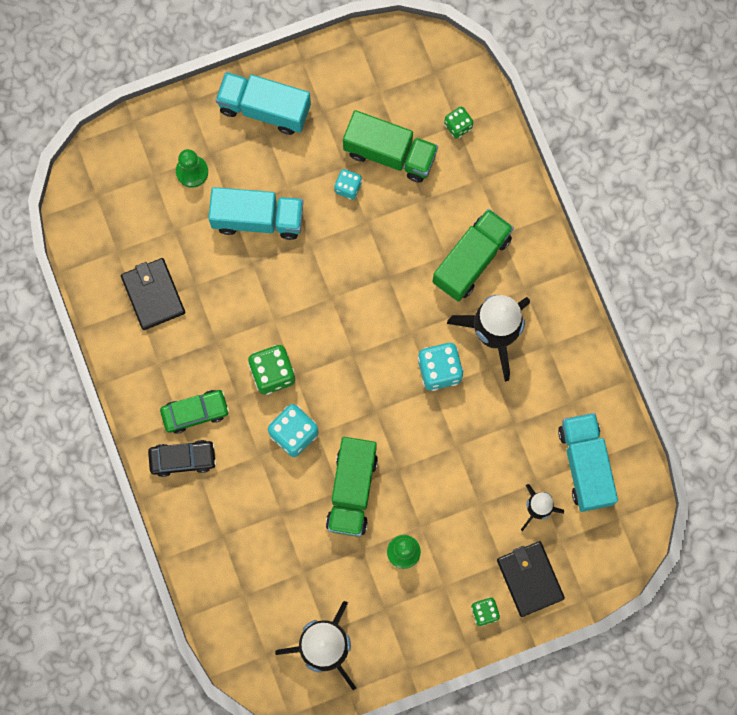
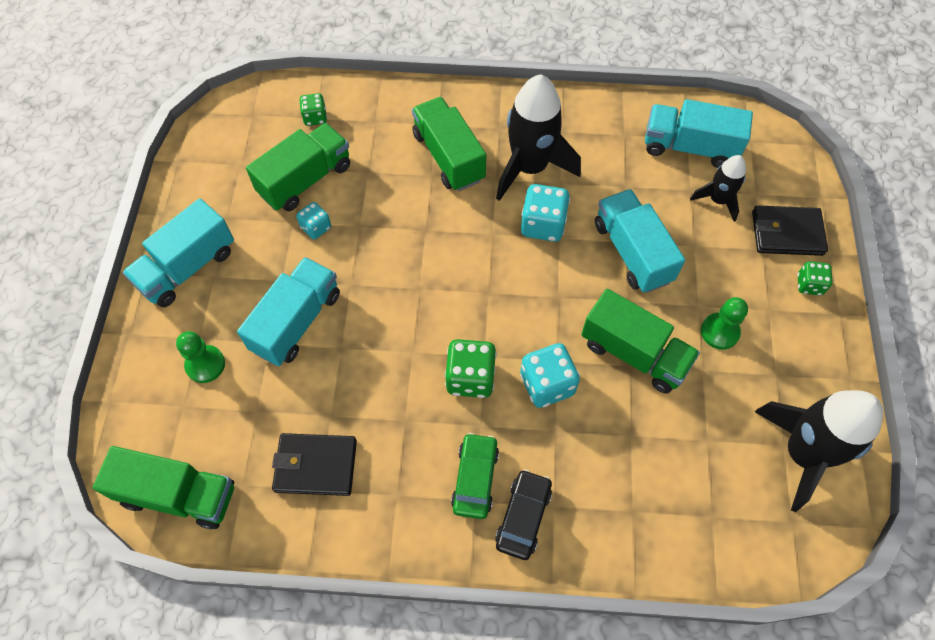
camera: 65 degrees left, 15 degrees down
(90, 212) = (178, 495): none -> green truck
(447, 455) = (632, 252): none -> turquoise truck

